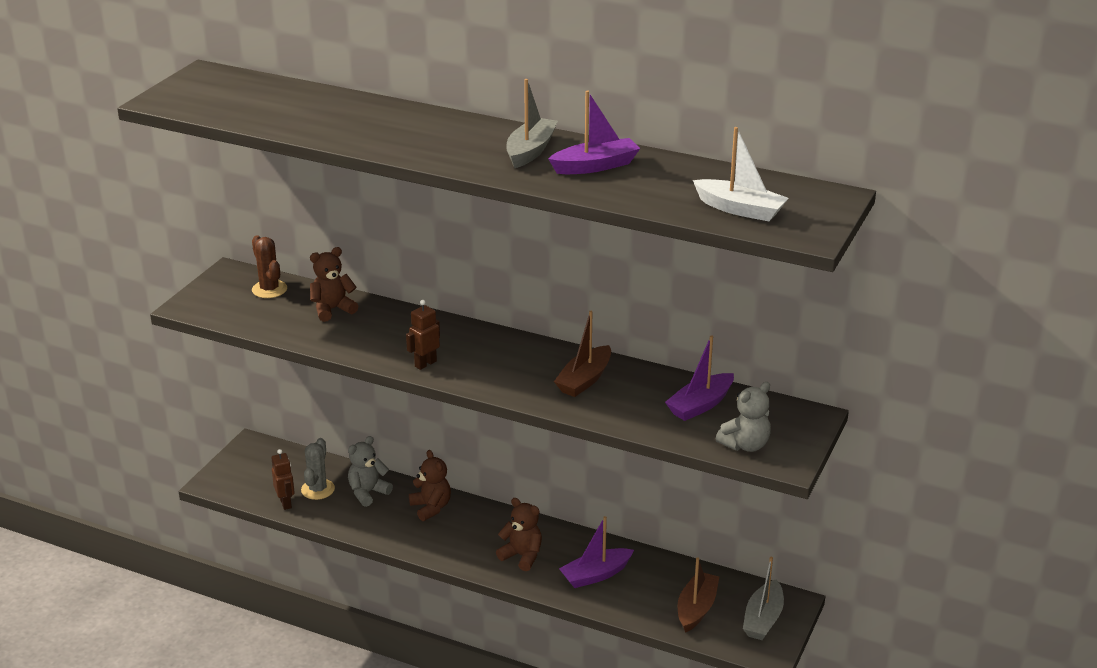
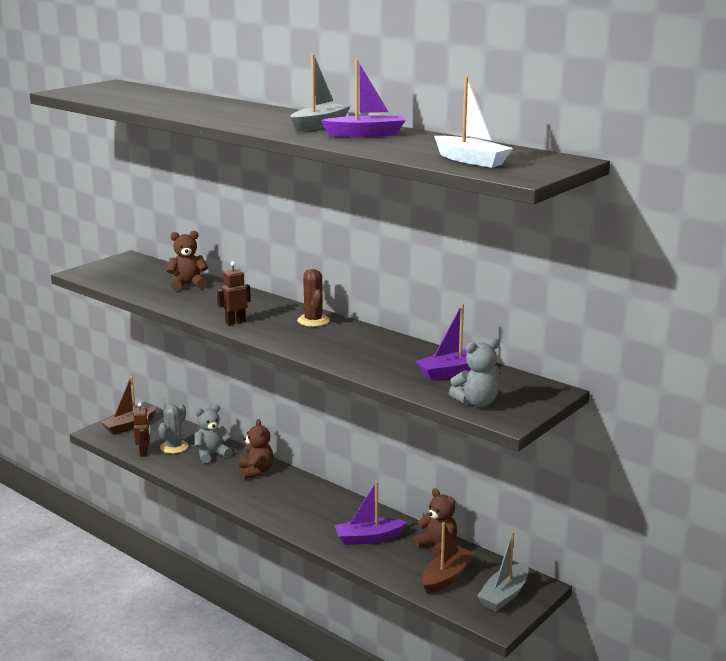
camera: 15 degrees right, 10 degrees down
(269, 289) = (149, 269): brown cactus -> brown cactus (313, 321)
(522, 556) = (312, 515): brown teddy bear -> brown teddy bear (437, 546)
(584, 380) = (360, 345): brown boat -> brown boat (130, 426)

